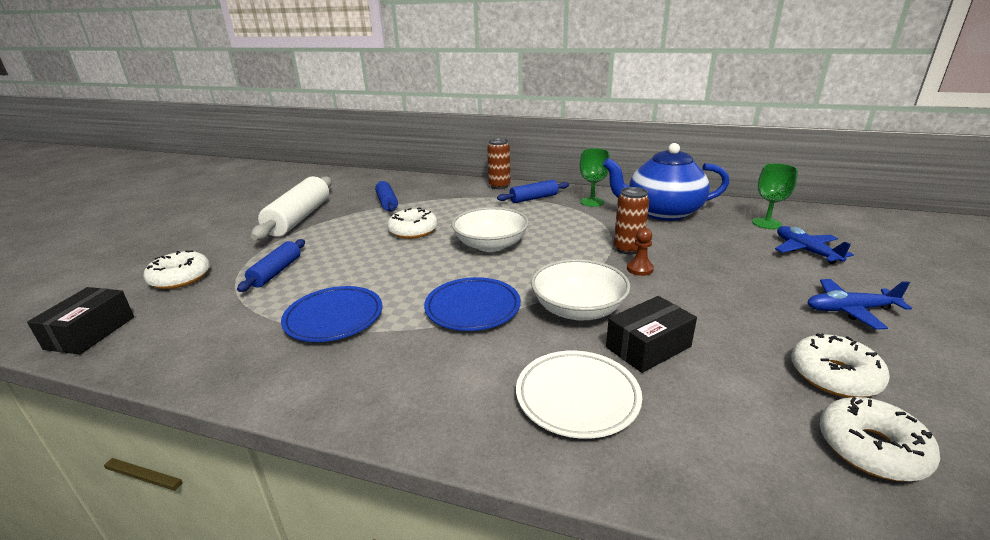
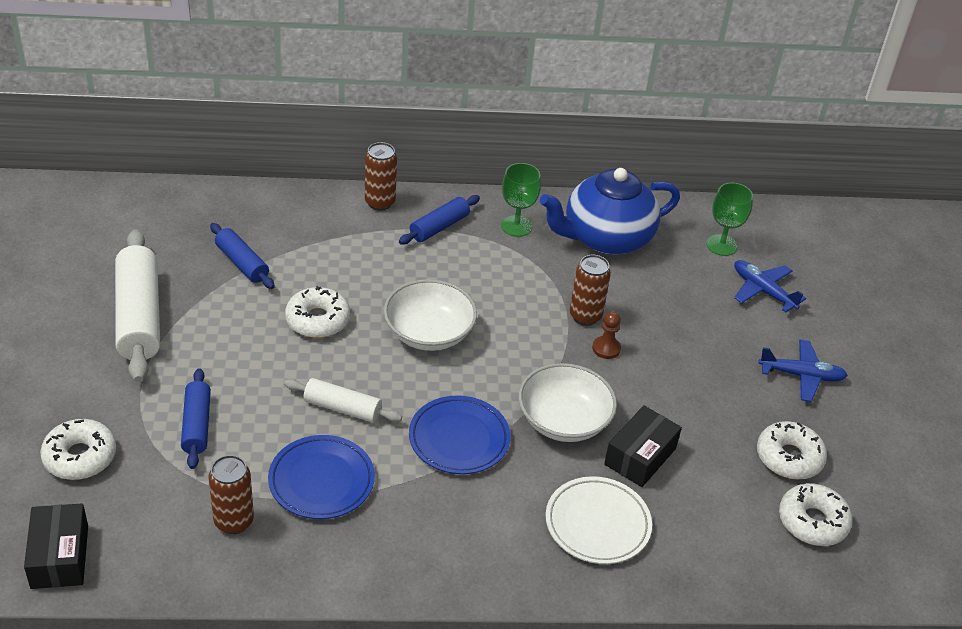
camera: 25 degrees left, 15 degrees up
(239, 333) = (234, 521): none -> brown can
(390, 277) = (342, 408): none -> white rolling pin
(849, 310) = (801, 375): blue plane -> blue plane turned 150 degrees counterclockwise

